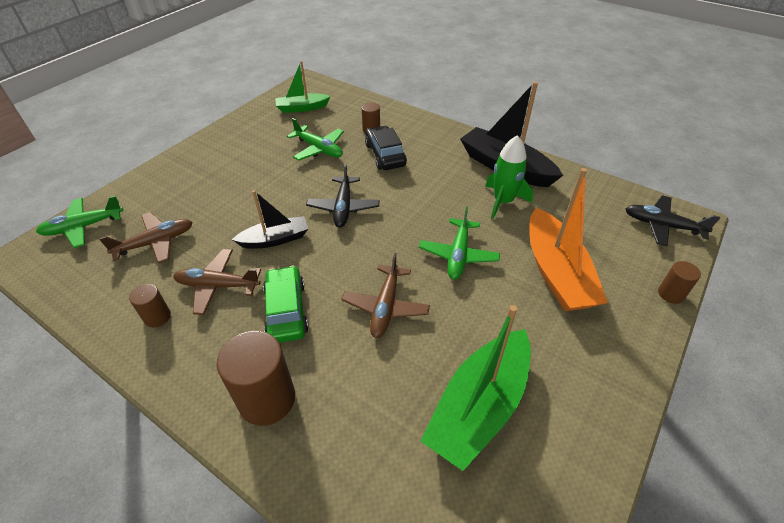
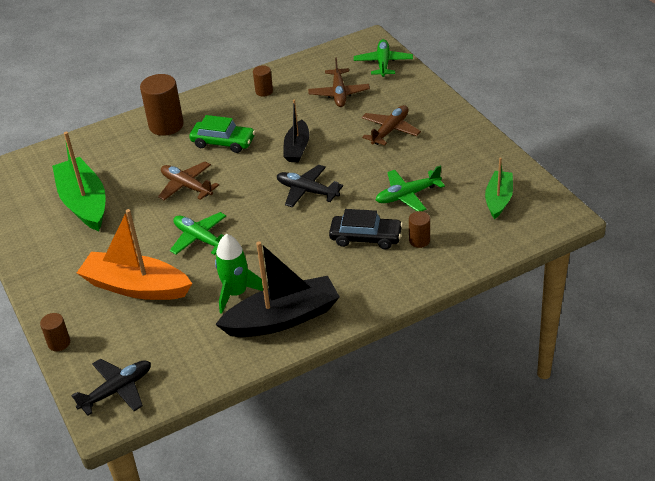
camera: 120 degrees right, 5 degrees down
(217, 286) = (271, 116): brown plane -> brown plane (390, 130)

